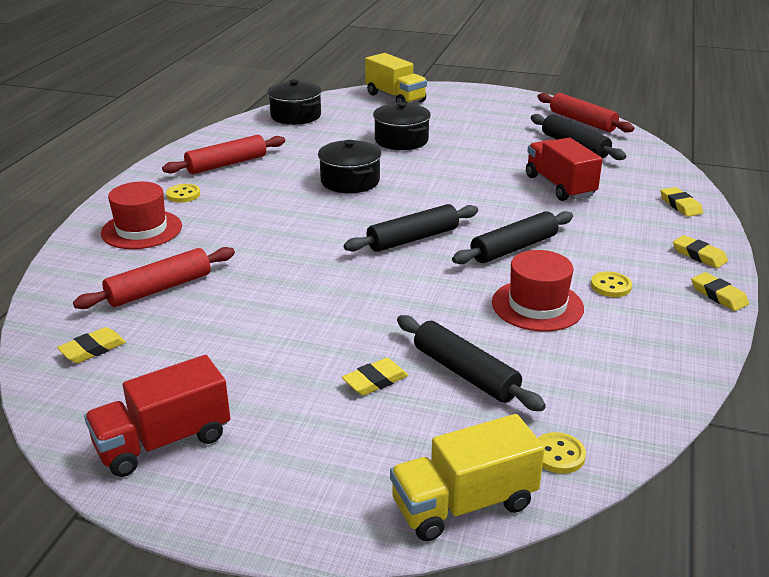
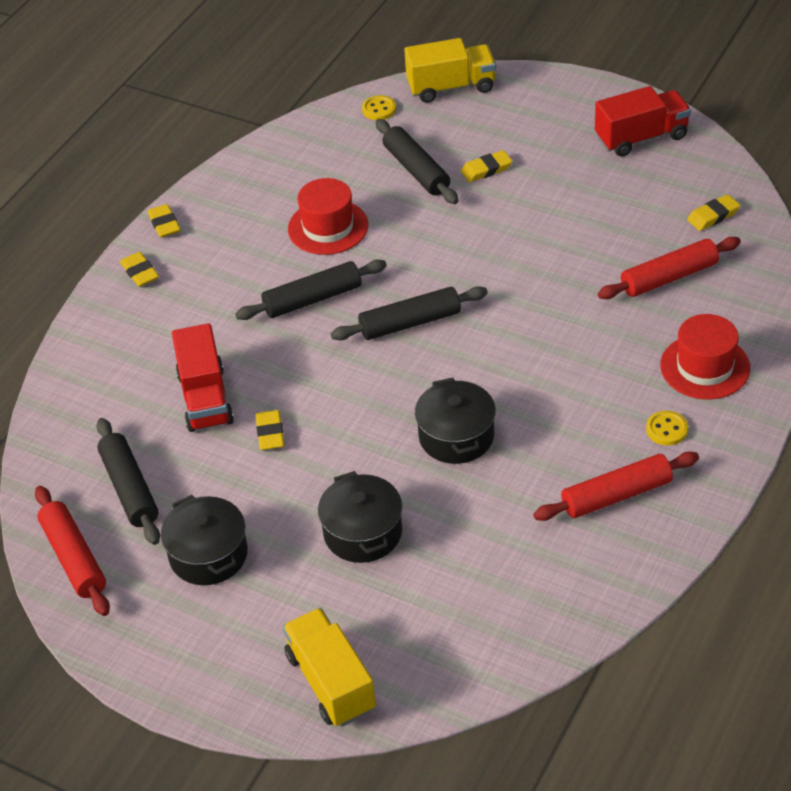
camera: 165 degrees left, 15 degrees up
(296, 116) = (510, 633): black pot -> black pot (208, 555)
(611, 286) = (250, 242): yellow button -> none
(680, 205) = (94, 348): yellow eraser -> yellow eraser (270, 433)

